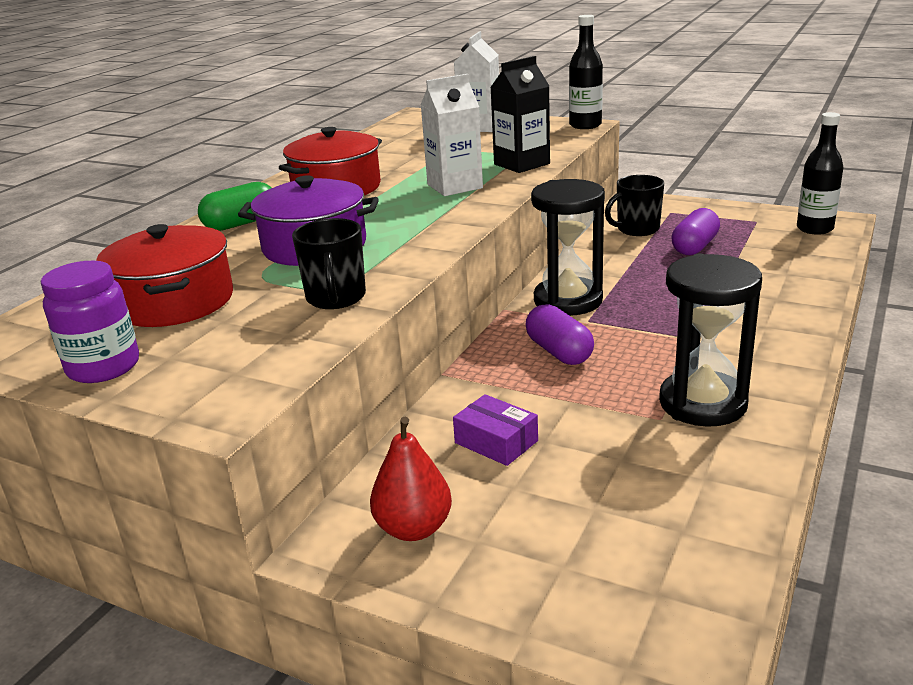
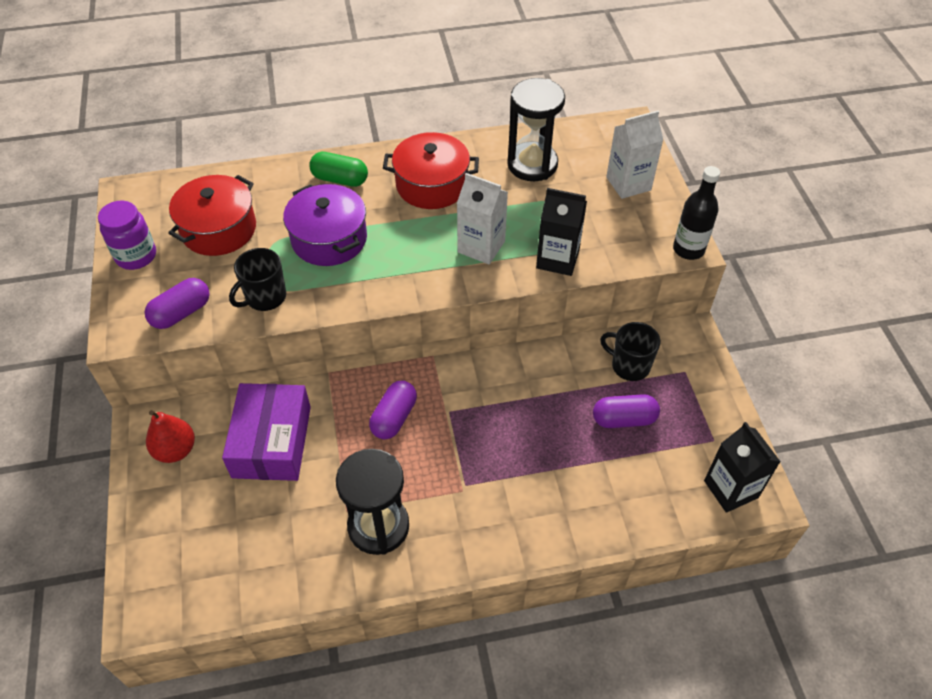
camera: 50 degrees right, 25 degrees up
(265, 356) = (181, 313): none -> purple capsule
(496, 442) = (272, 441): purple box -> purple box, size x1.97
(568, 301) = (470, 385): black hourglass -> black hourglass (532, 164)
(814, 229) = (731, 489): black bottle -> black carton

